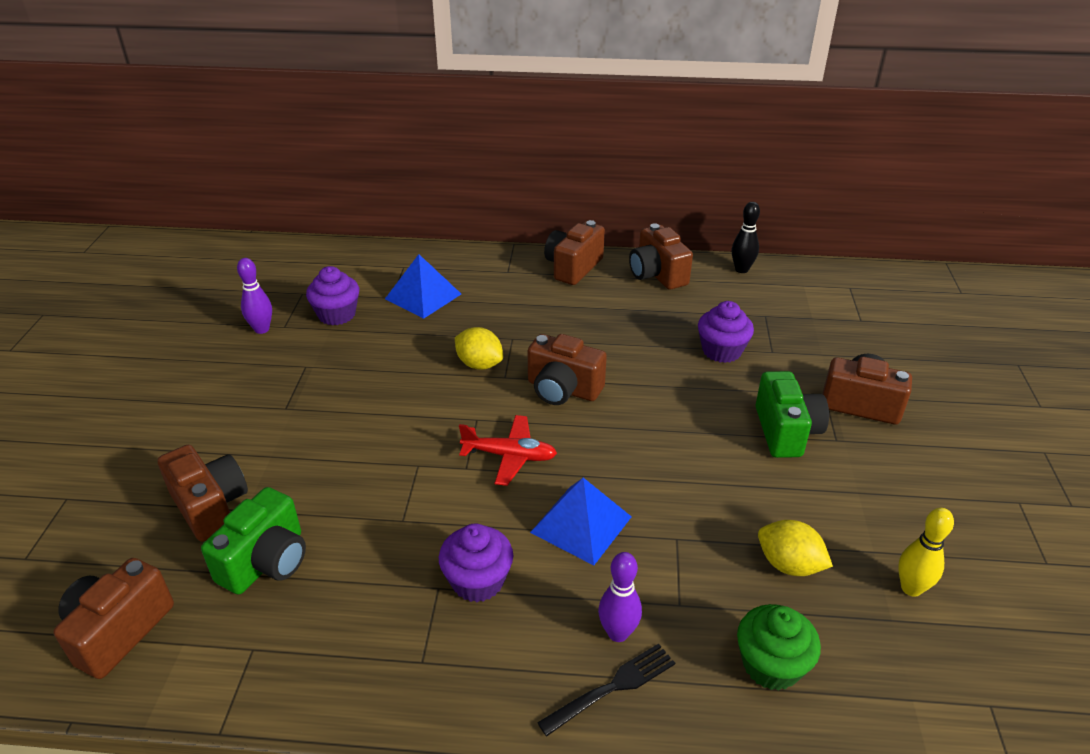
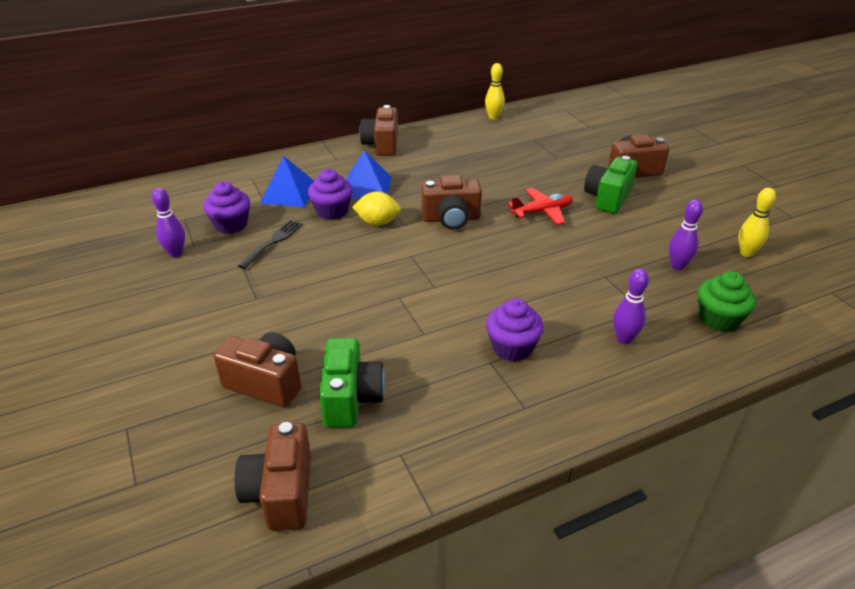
camera: 30 degrees left, 0 degrees up
(509, 456) = (456, 269): red plane -> red plane (542, 212)
(581, 524) = (542, 290): blue pyramid -> blue pyramid (366, 187)
(612, 687) = (650, 368): black fork -> black fork (272, 242)
(657, 274) = (443, 134): brown camera -> none
(721, 351) = (527, 166): purple cupcake -> purple cupcake (332, 211)
(741, 269) = (493, 117): black bowling pin -> yellow bowling pin
(786, 431) = (607, 198): green camera -> green camera turned 120 degrees counterclockwise
(789, 565) = (677, 266): yellow lemon -> purple bowling pin

